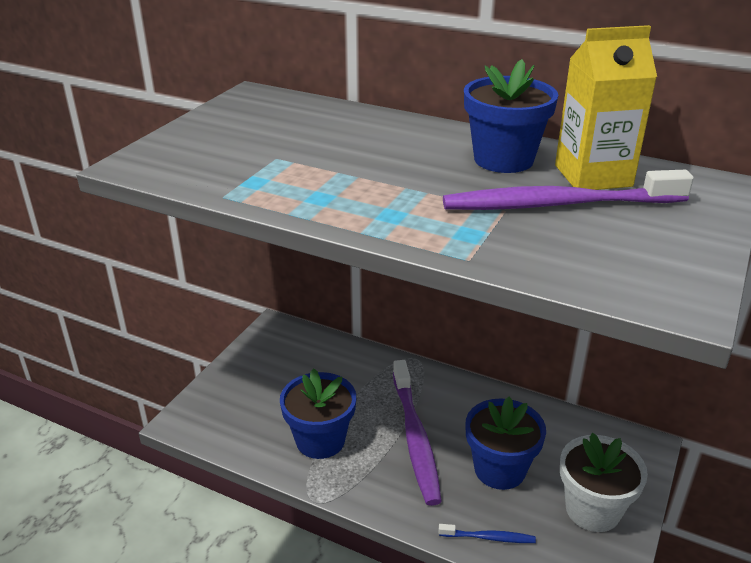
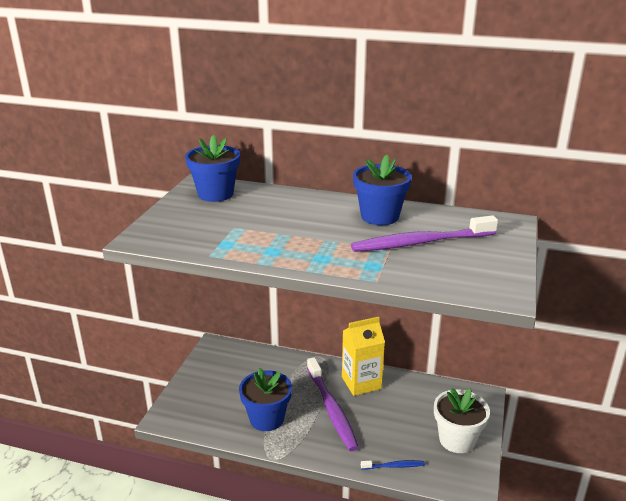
camera: 10 degrees left, 5 degrees down
(499, 469) = (392, 422): blue flower pot -> blue flower pot (215, 194)
(593, 176) = (437, 222): yellow carton -> yellow carton (361, 383)

